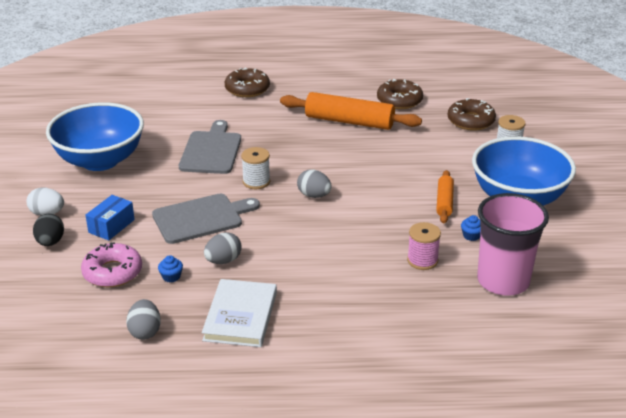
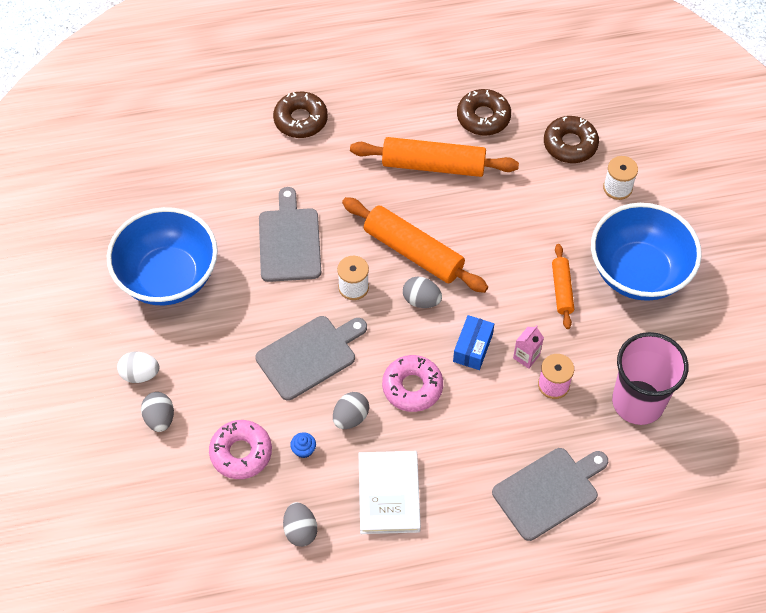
camera: 10 degrees left, 25 degrees up
(50, 242) = (160, 418): black egg -> grey egg
(111, 226) = (217, 383): blue box -> blue box (472, 348)
(288, 247) = (412, 387): none -> pink donut
(316, 167) = (413, 252): none -> orange rolling pin
(400, 239) = (526, 356): none -> pink carton
(400, 333) = (548, 491): none -> grey cutting board
(471, 236) = (597, 339): blue cupcake -> none

